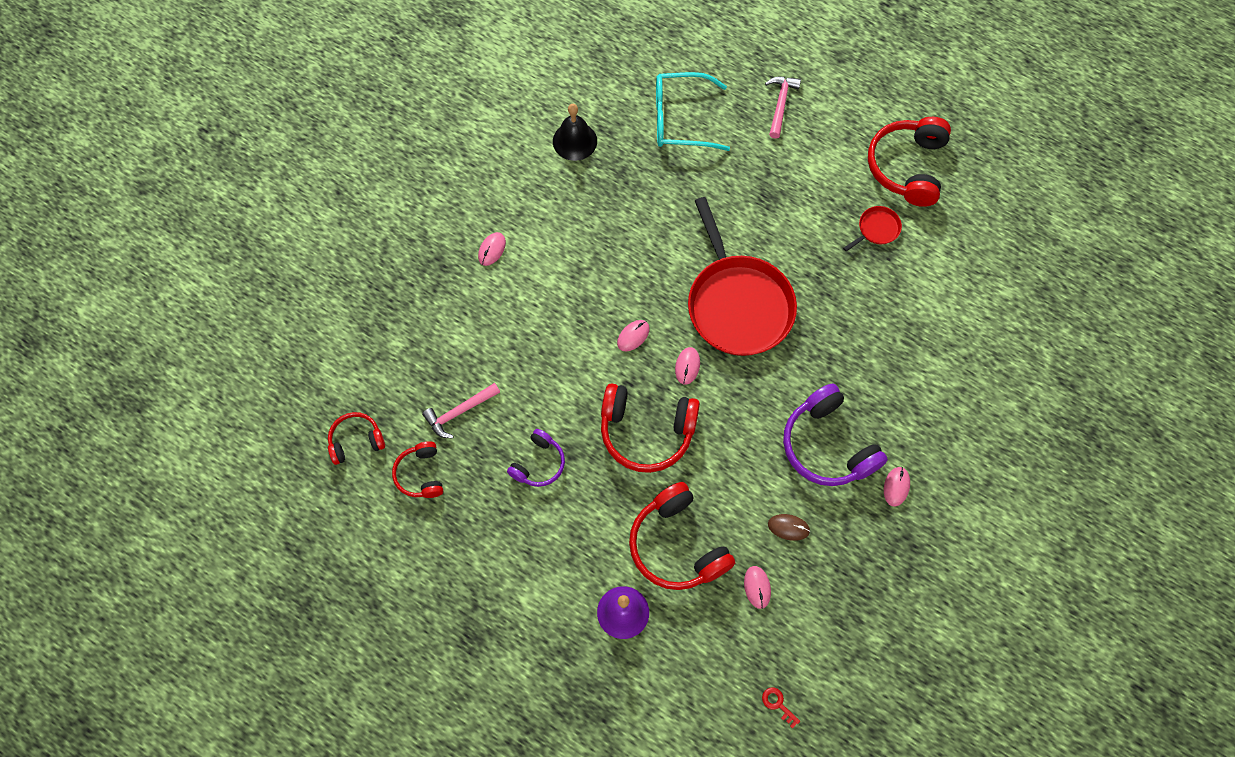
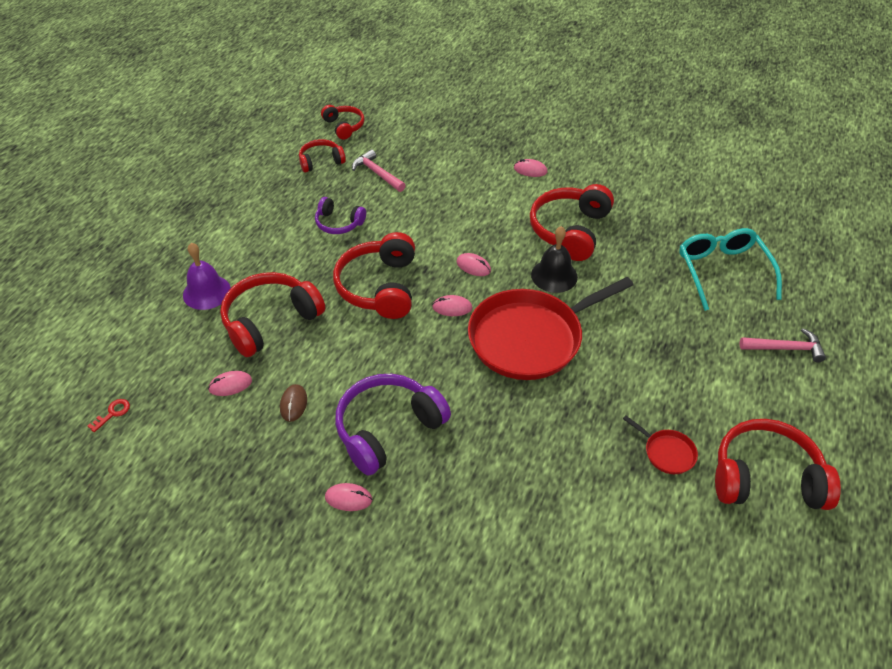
camera: 80 degrees right, 20 degrees down
(575, 141) = (660, 203): black bell -> black bell (554, 276)
(597, 234) = (570, 230): none -> red headphones

